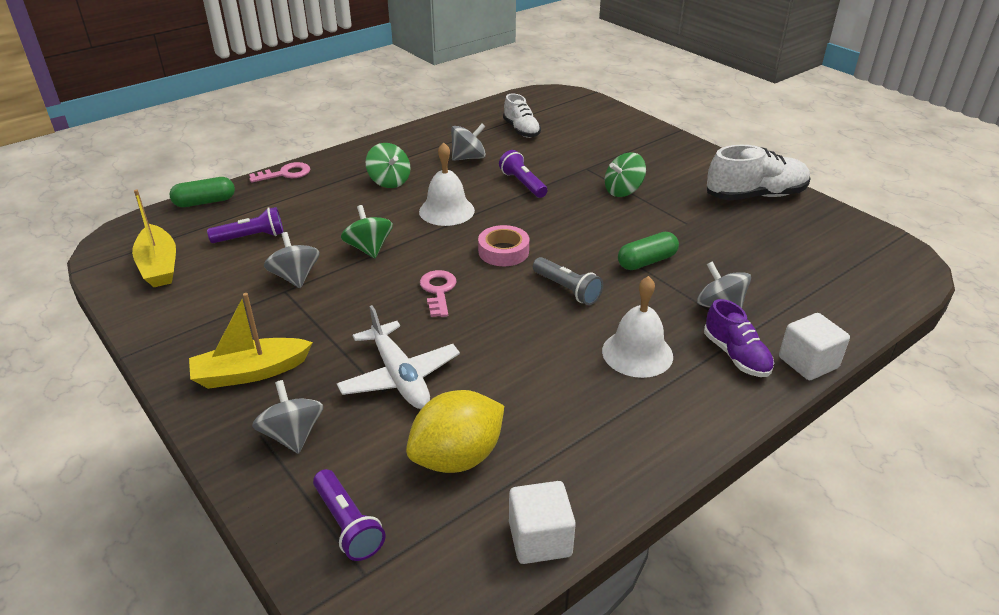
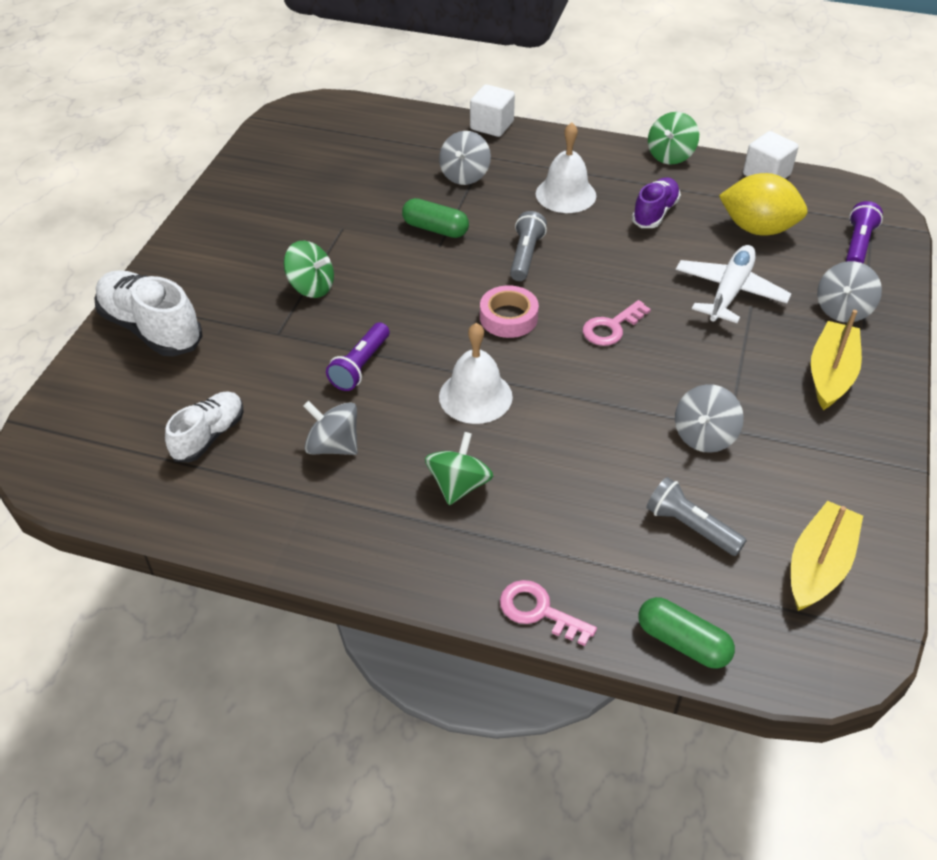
camera: 125 degrees left, 10 degrees up
(250, 372) = (830, 374): yellow boat -> yellow boat turned 105 degrees counterclockwise
(251, 237) = (690, 527): purple flashlight -> grey flashlight
(369, 248) = (603, 413): green spinning top -> green spinning top (670, 155)
(736, 355) = (518, 154): purple shoe -> purple shoe (655, 213)
(755, 195) = (247, 203): white shoe -> white shoe (151, 329)

